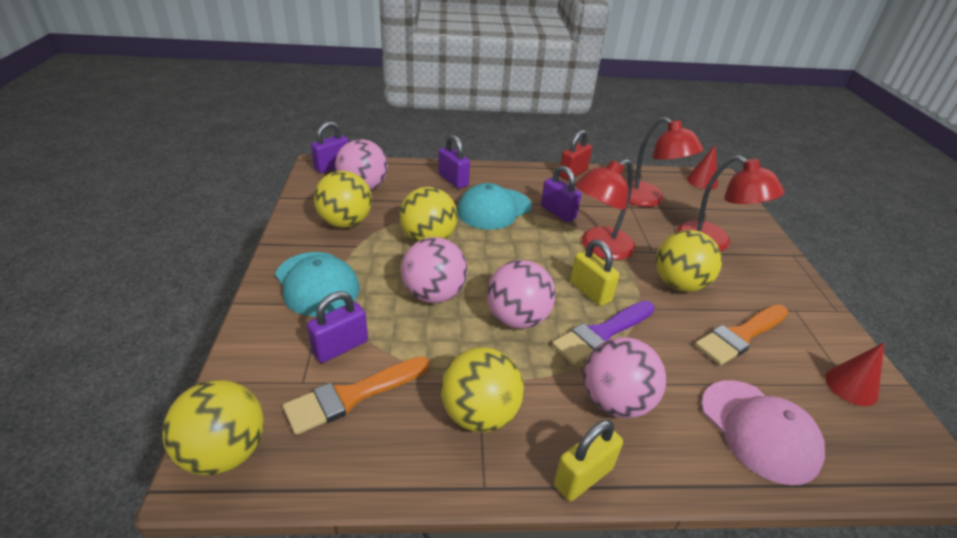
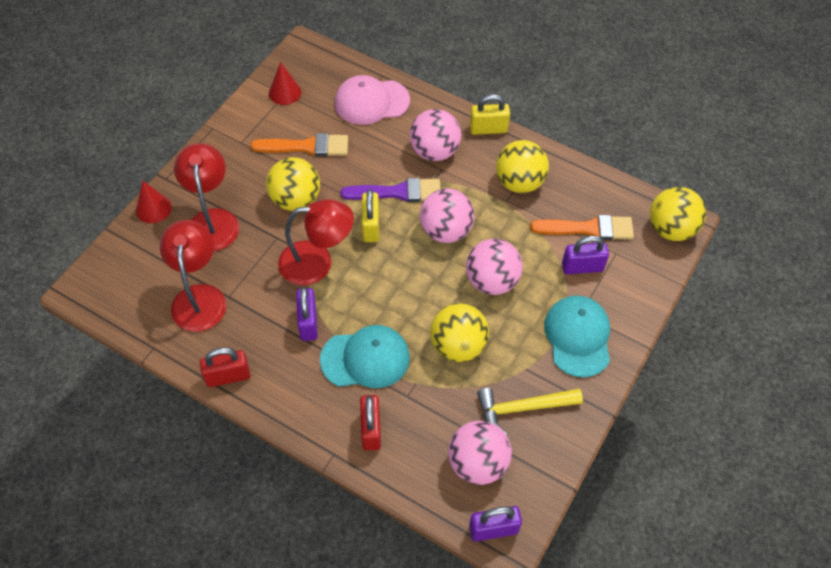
camera: 145 degrees left, 20 degrees up
(345, 222) = (522, 408): yellow ball -> yellow hammer
(453, 180) = (371, 430): purple padlock -> red padlock
(702, 181) = (106, 295): red cone -> red cone (153, 208)
(759, 430) = (371, 102): pink cap -> pink cap turned 105 degrees counterclockwise

